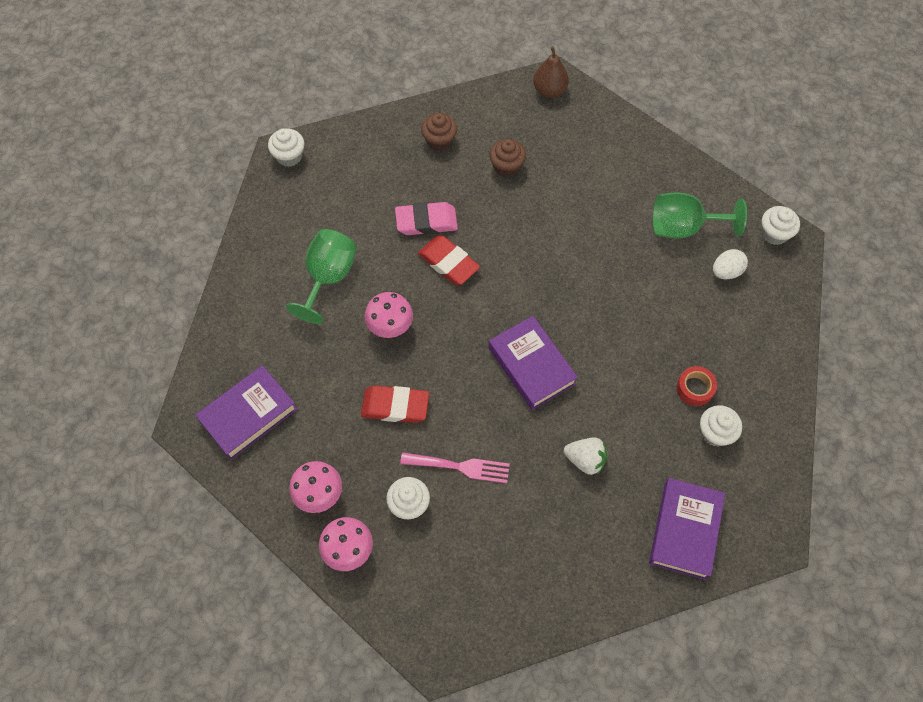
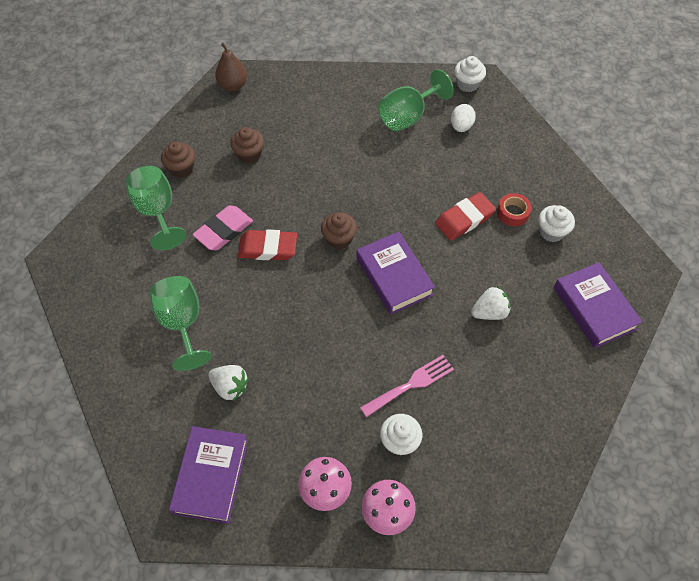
camera: 40 degrees left, 5 degrees down
(289, 156) = (66, 256): white cupcake -> none
(320, 357) = (230, 387): none -> white strawberry
(388, 167) = (157, 212): none -> green goblet
(390, 327) = (265, 324): pink mushroom -> none
(395, 406) = (323, 379): red eraser -> red eraser (464, 219)
(515, 298) = (339, 239): none -> brown cupcake
(531, 366) = (394, 276): purple book -> purple book turned 45 degrees clockwise

